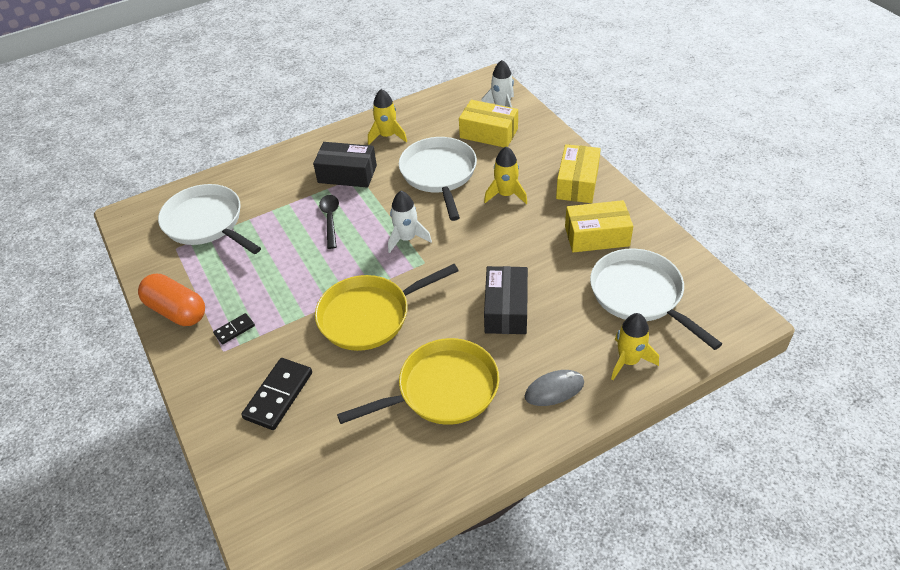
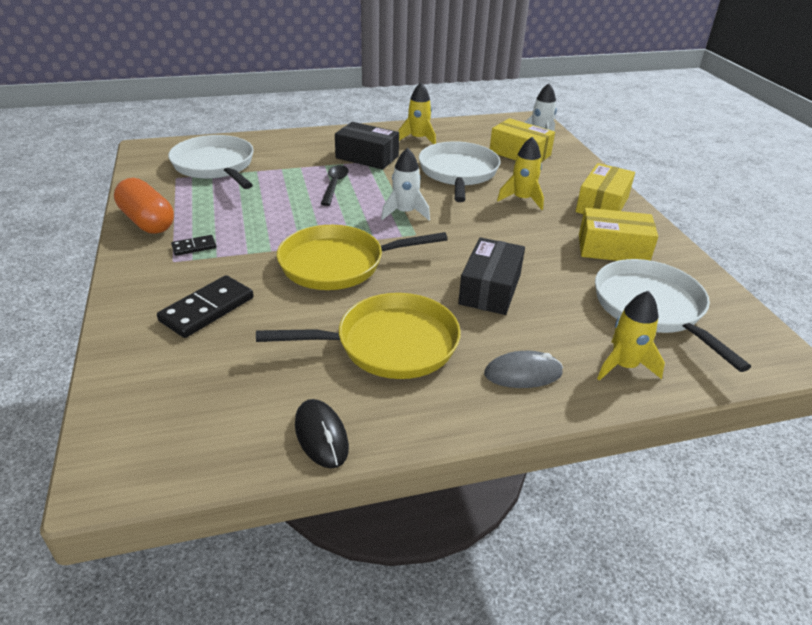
camera: 10 degrees right, 10 degrees down
(420, 490) = (321, 436): none -> black mouse

